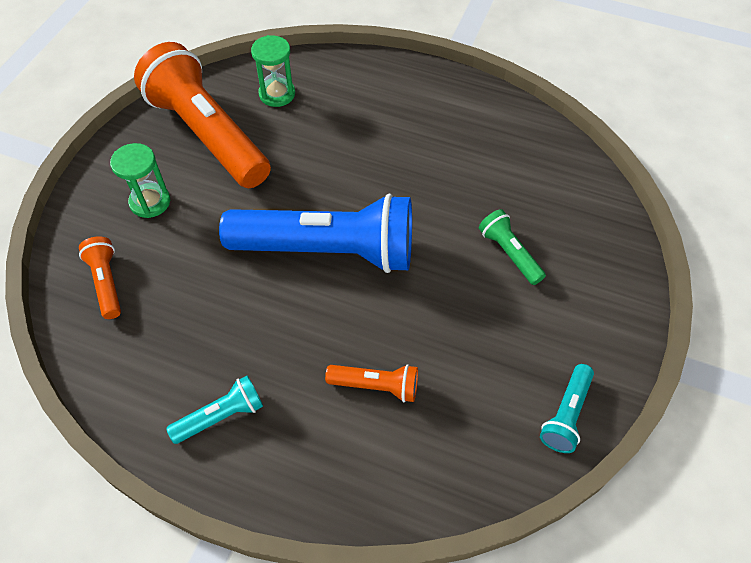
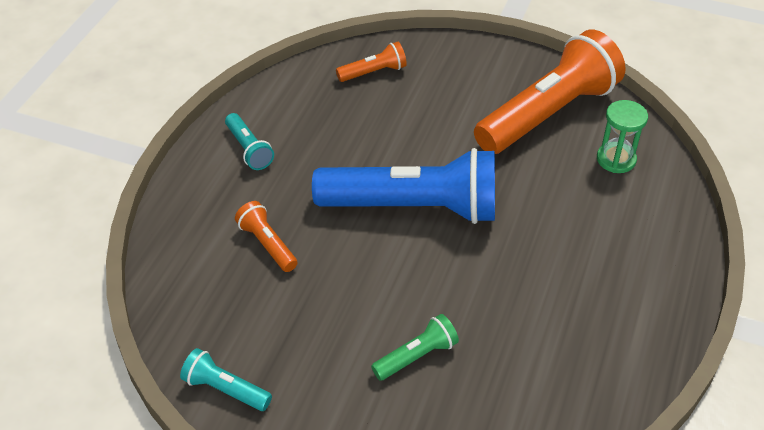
camera: 90 degrees right, 10 degrees down
(150, 202) = (460, 86): green hourglass -> none
(327, 250) = (413, 207): blue flashlight -> blue flashlight turned 90 degrees counterclockwise
(376, 386) = (267, 244): orange flashlight -> orange flashlight turned 135 degrees clockwise

